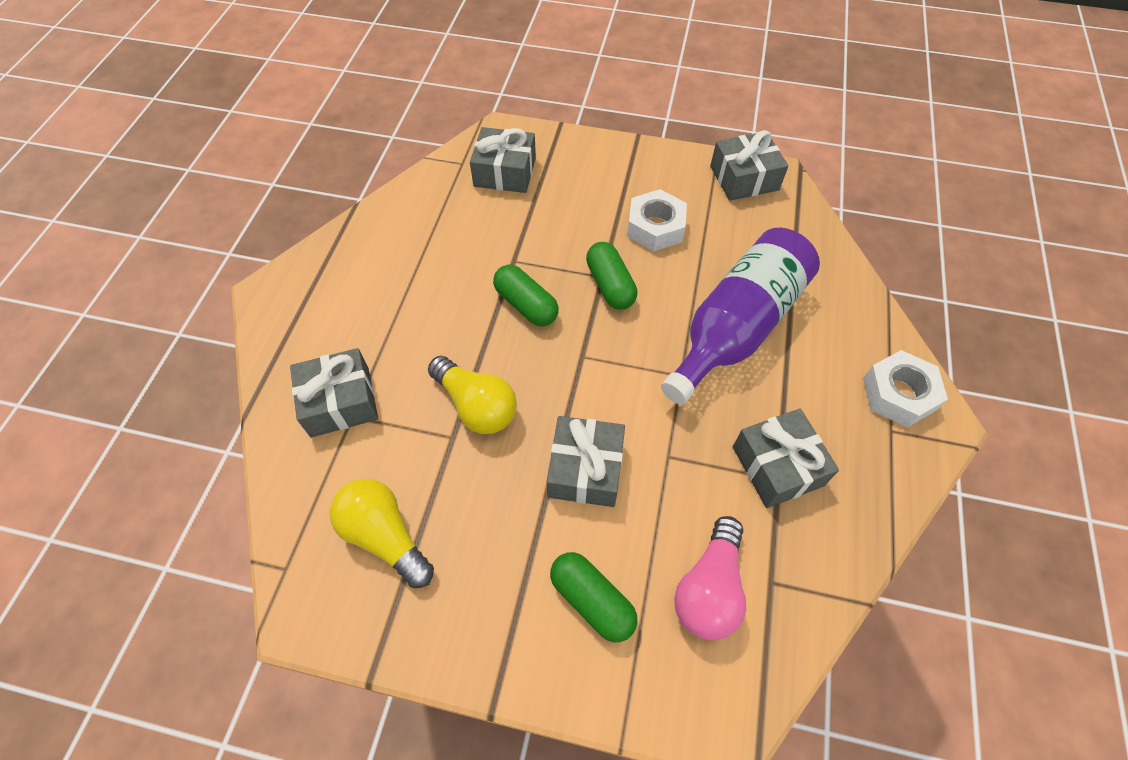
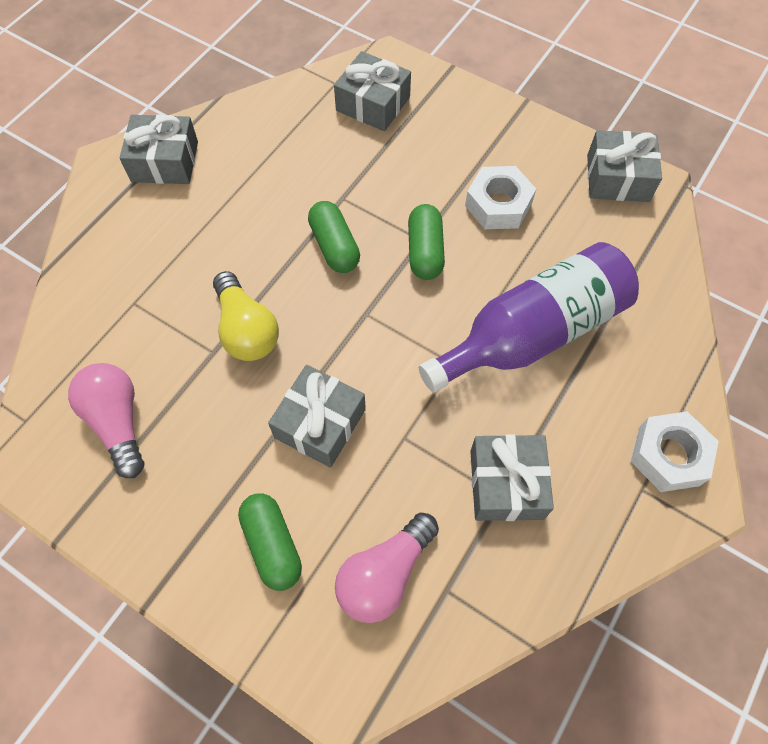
camera: 20 degrees right, 5 degrees up
(340, 402) = (128, 287): grey gift -> grey gift (165, 161)
(385, 536) = (118, 422): yellow light bulb -> pink light bulb

